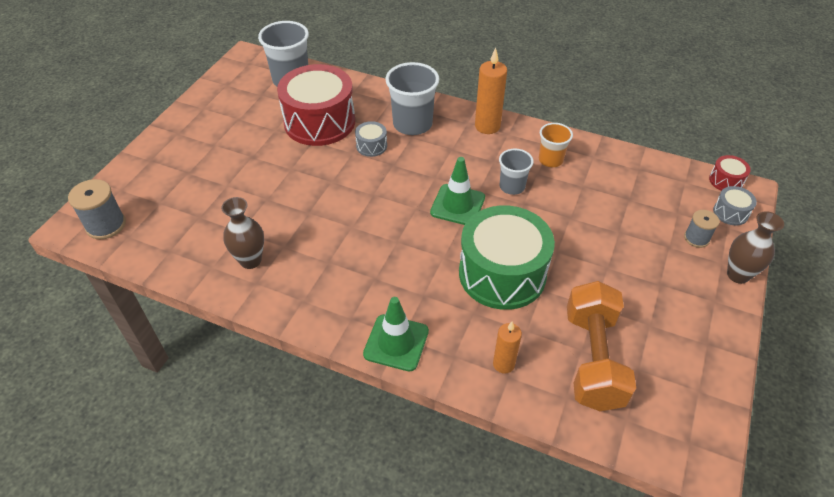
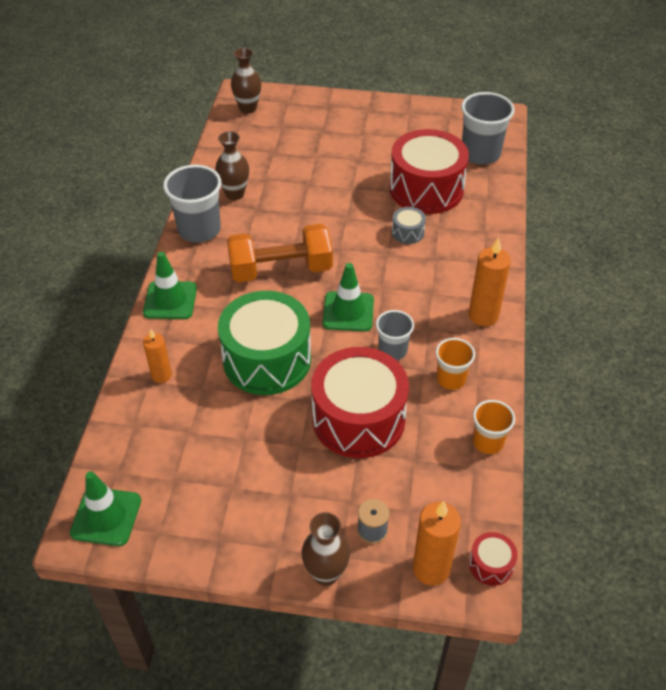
camera: 75 degrees right, 0 degrees up
(106, 225) = (248, 108): grey spool -> brown vase
(412, 124) = (456, 255): grey cup -> grey cup (199, 230)
(583, 223) = (358, 419): none -> red drum
(593, 359) = (179, 441): orange dumbbell -> orange dumbbell (280, 270)
(616, 155) = (488, 442): none -> orange cup
(680, 435) = (106, 516): none -> green traffic cone
(730, 212) = (431, 569): grey drum -> orange candle

